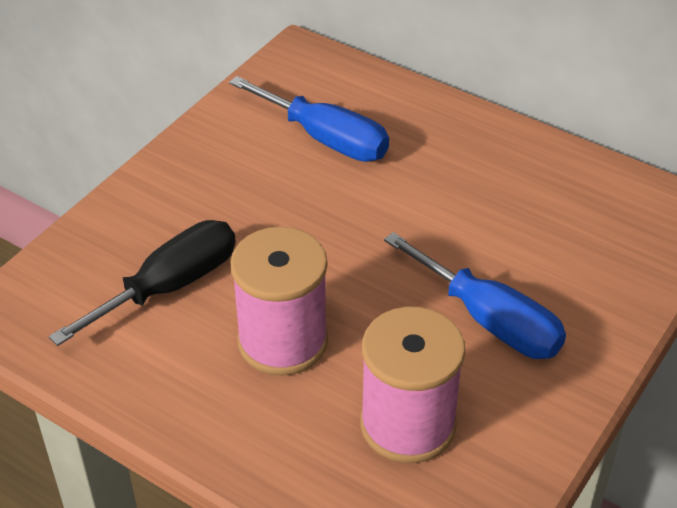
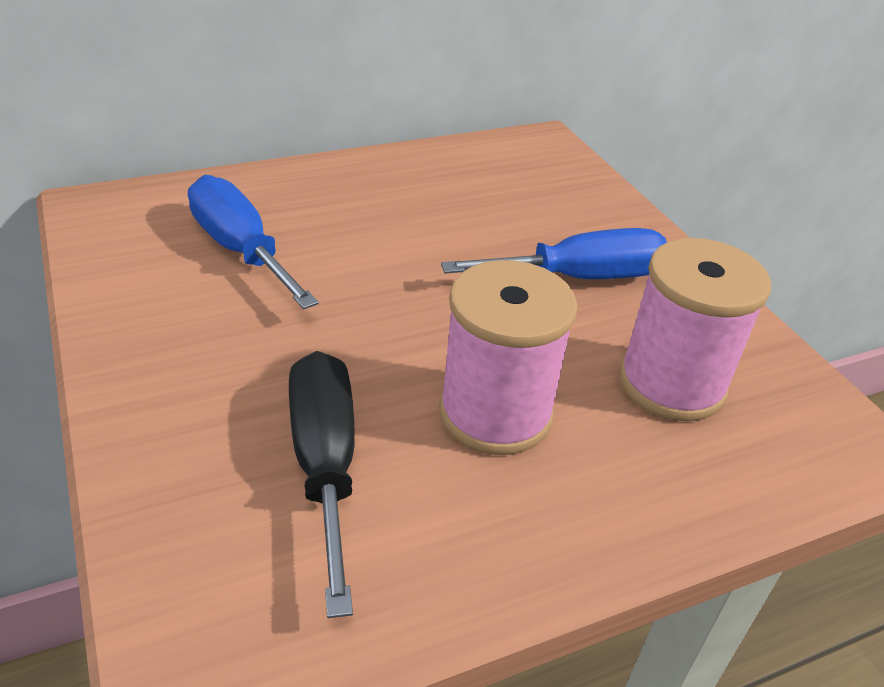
camera: 60 degrees left, 5 degrees down
(325, 139) = (241, 250): blue screwdriver -> blue screwdriver turned 105 degrees counterclockwise

